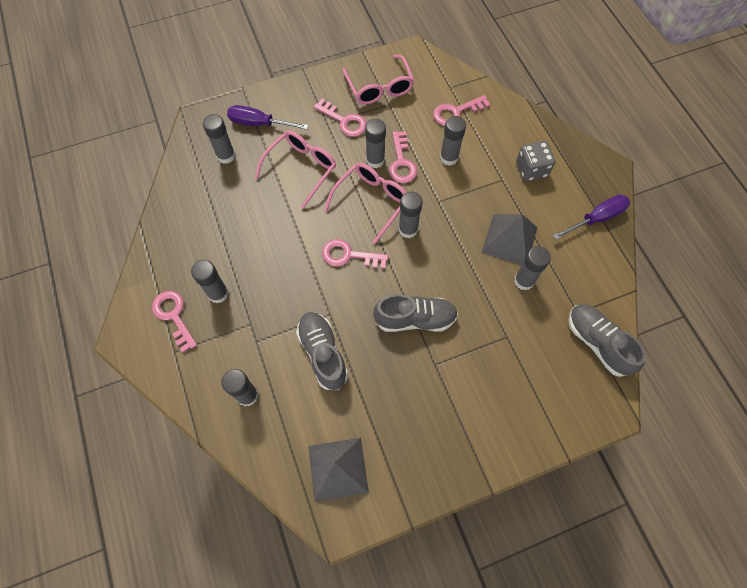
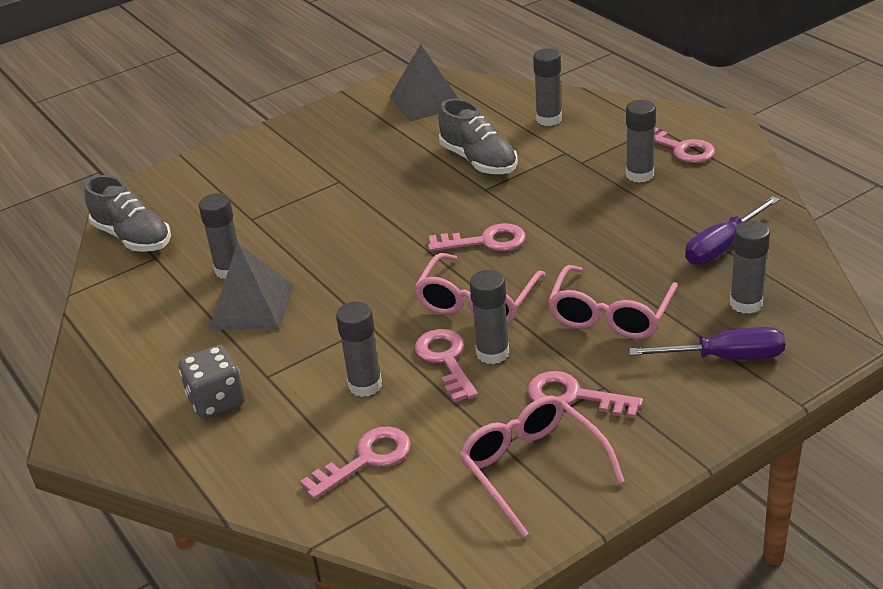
camera: 170 degrees right, 30 degrees down
(408, 229) = (409, 284): grey glue stick -> none
(415, 319) = (373, 208): grey shoe -> none
(596, 218) = (111, 360): purple screwdriver -> purple screwdriver (722, 246)

